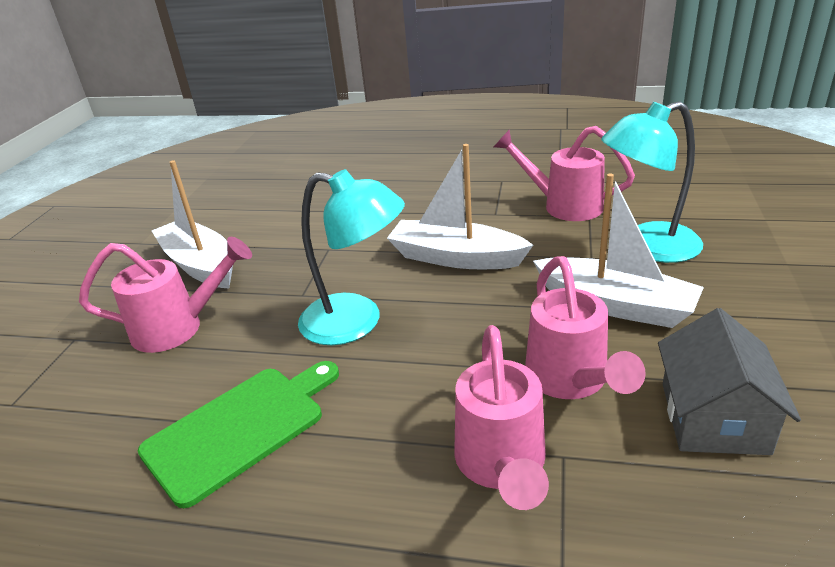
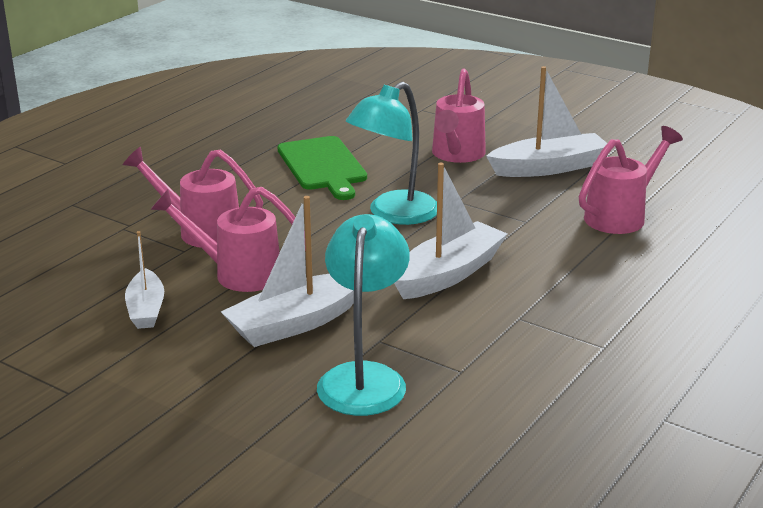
camera: 110 degrees right, 5 degrees down
(564, 206) = (498, 364): pink watering can -> pink watering can (621, 216)
(713, 417) = (146, 309): grey house -> white boat

